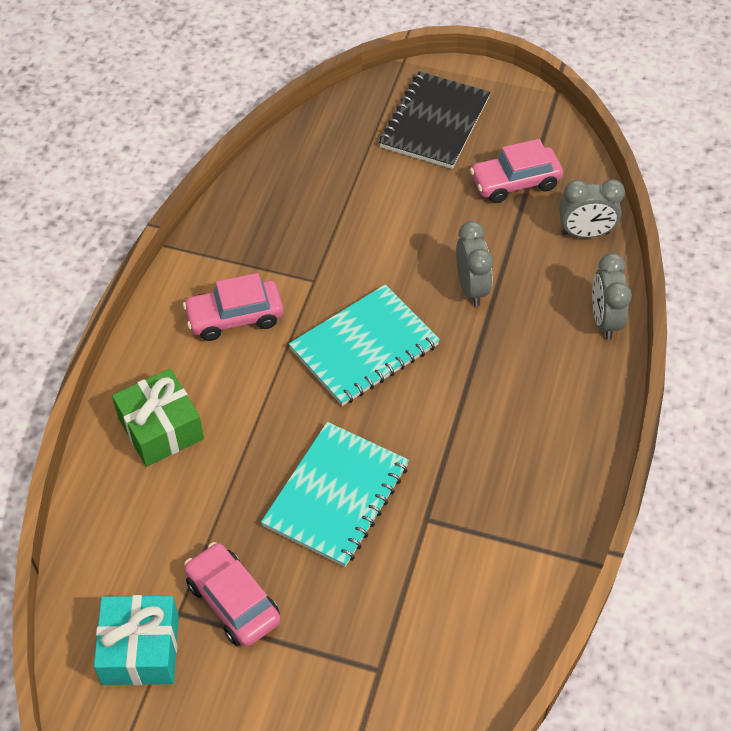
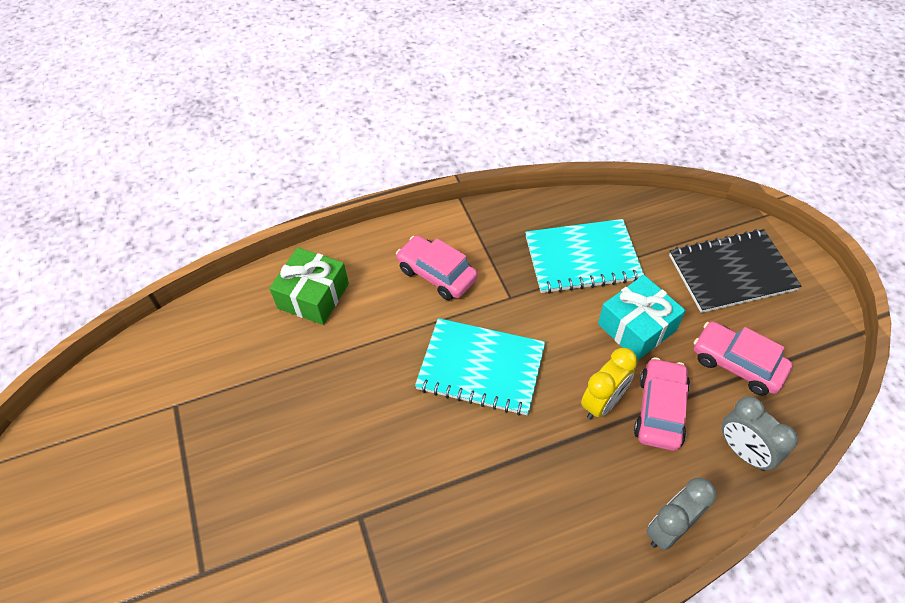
camera: 55 degrees right, 0 degrees up
(141, 649) = (133, 403): turquoise gift -> turquoise gift (637, 327)
(233, 601) = (203, 432): pink car -> pink car (659, 410)
(336, 495) = (336, 438): turquoise notebook -> turquoise notebook (582, 258)
(471, 288) = (602, 402): grey clock -> yellow clock

